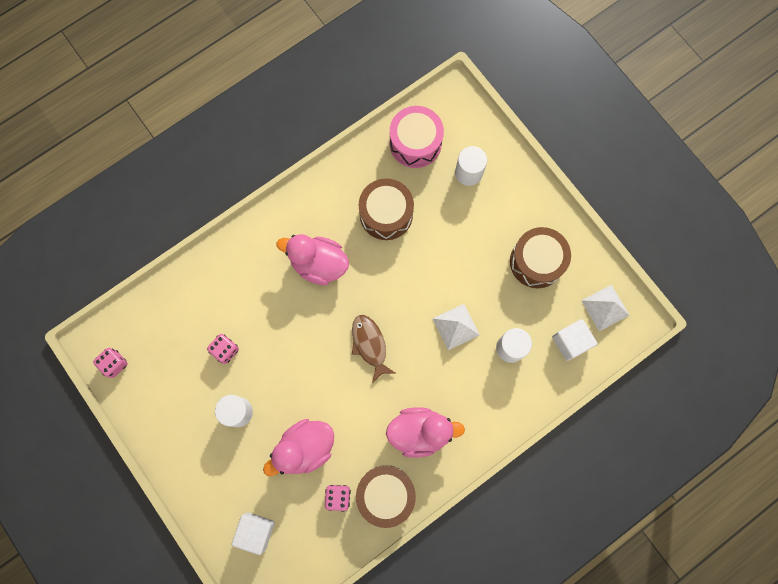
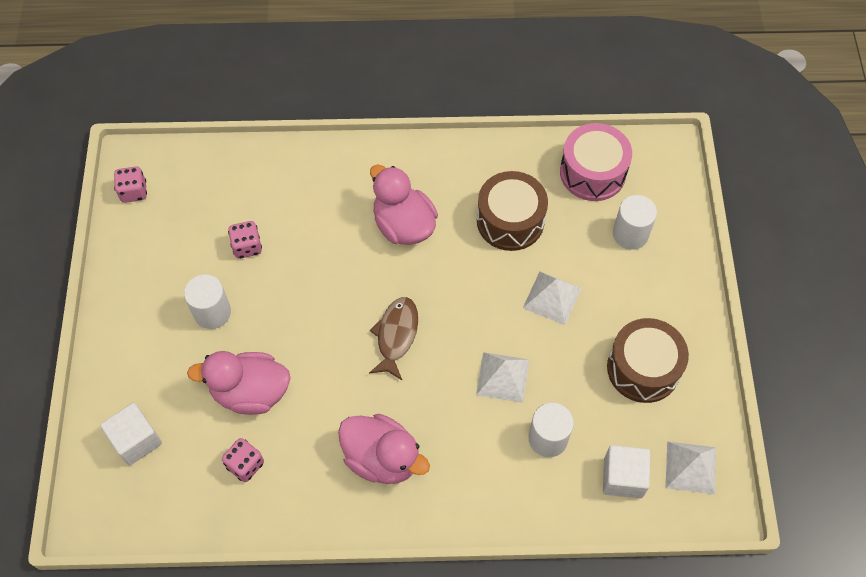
camera: 35 degrees right, 15 degrees down
(385, 494) = (296, 497): brown drum -> none
(449, 251) = (552, 298): none -> white pyramid

